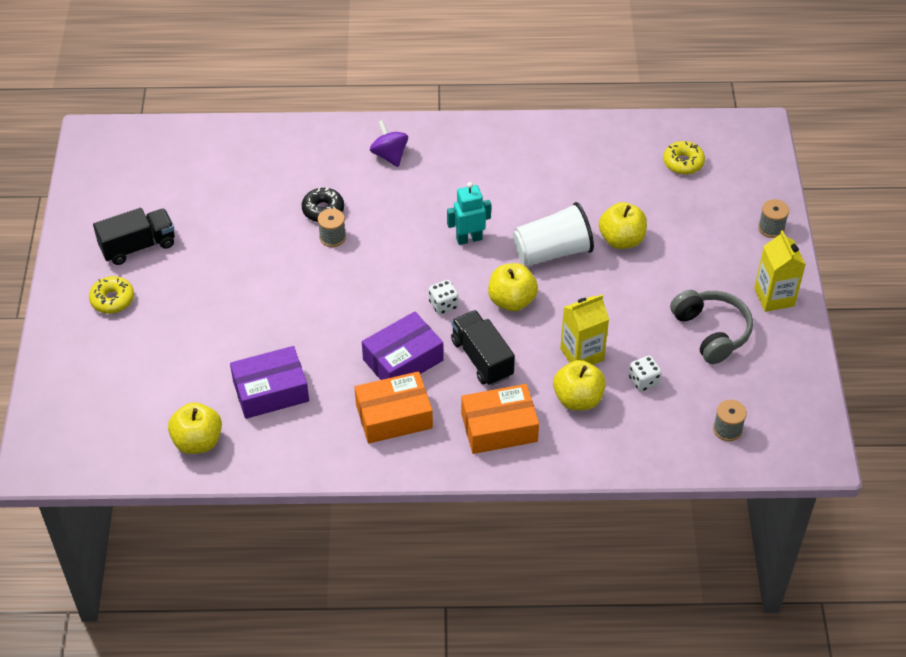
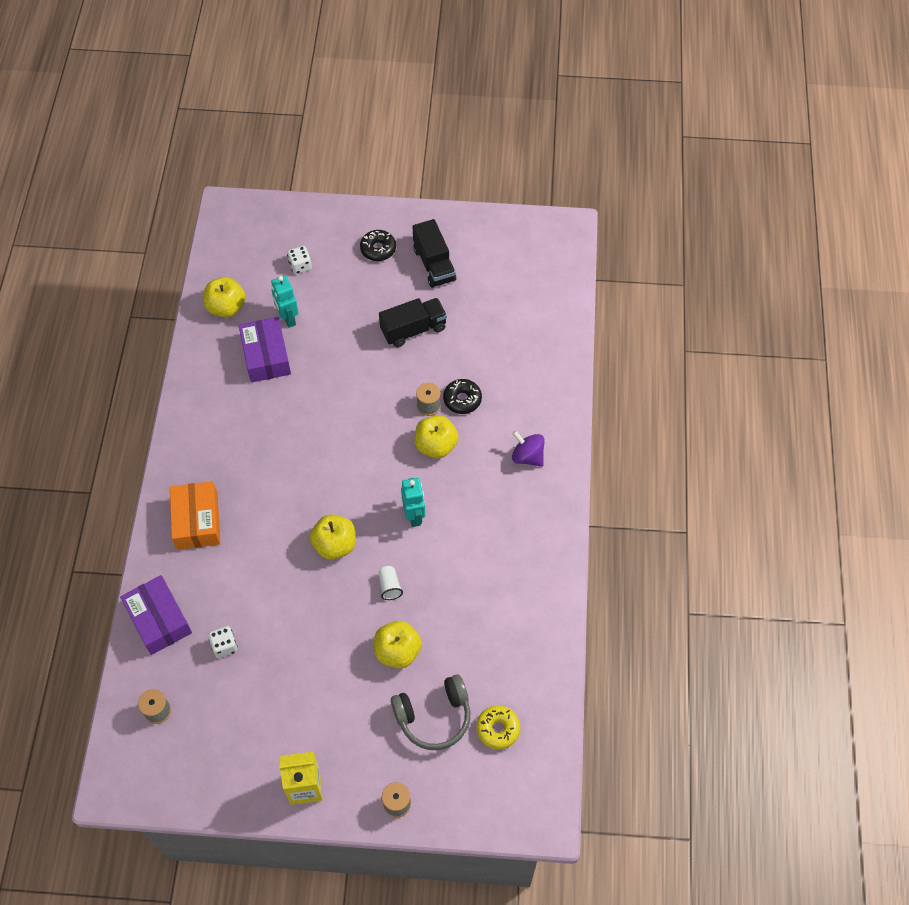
camera: 95 degrees right, 10 degrees up
(112, 299) = (378, 249): yellow donut -> black donut
(215, 376) = (288, 318): none -> turquoise robot
(389, 155) = (527, 456): purple spinning top -> purple spinning top turned 120 degrees counterclockwise
(394, 416) = (224, 443): orange box -> none
(403, 360) = (281, 453): purple box -> purple box (159, 620)
(443, 305) = (338, 488): white dice -> white dice (300, 266)
(482, 358) = (273, 514): black truck -> black truck (413, 329)
(552, 252) = (389, 586): white cup -> white cup, size x0.44
(578, 399) = (215, 587): yellow apple -> yellow apple (436, 446)
(582, 354) = (264, 597): yellow carton -> none
(711, 332) = (271, 717): grey headphones -> grey headphones (434, 716)

